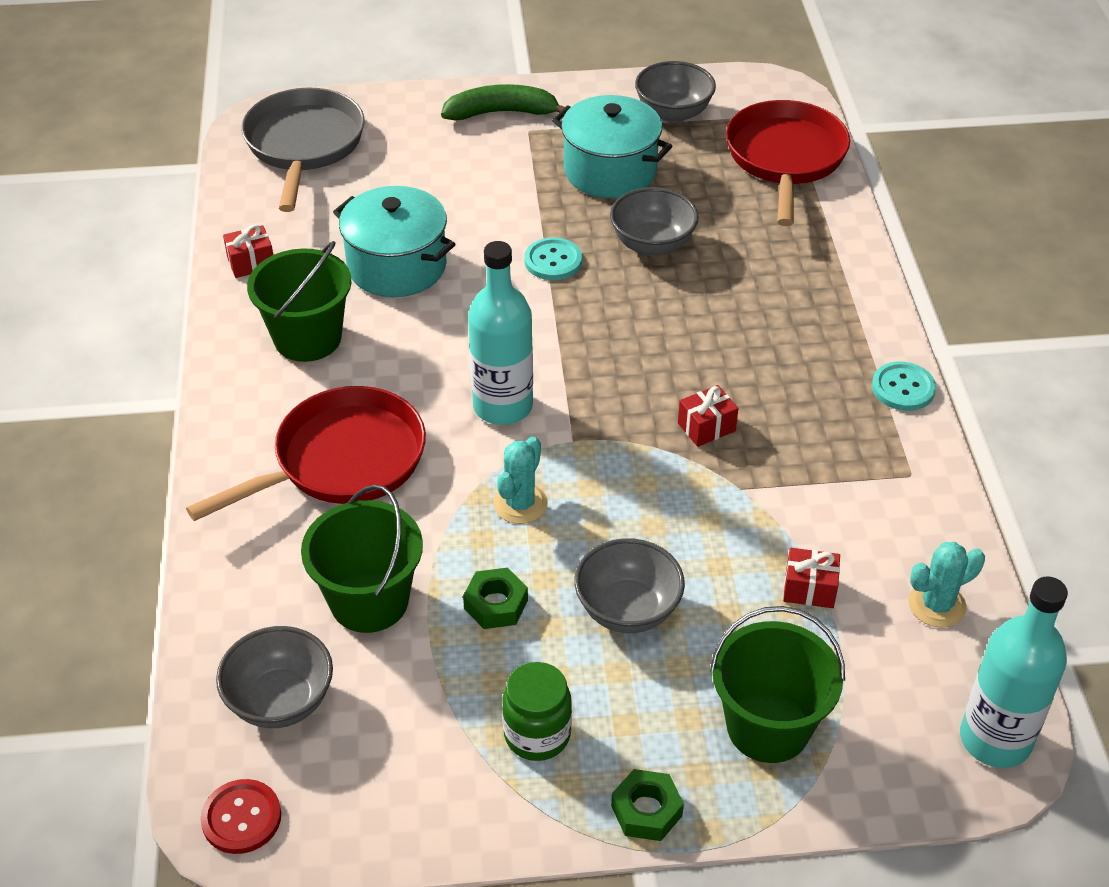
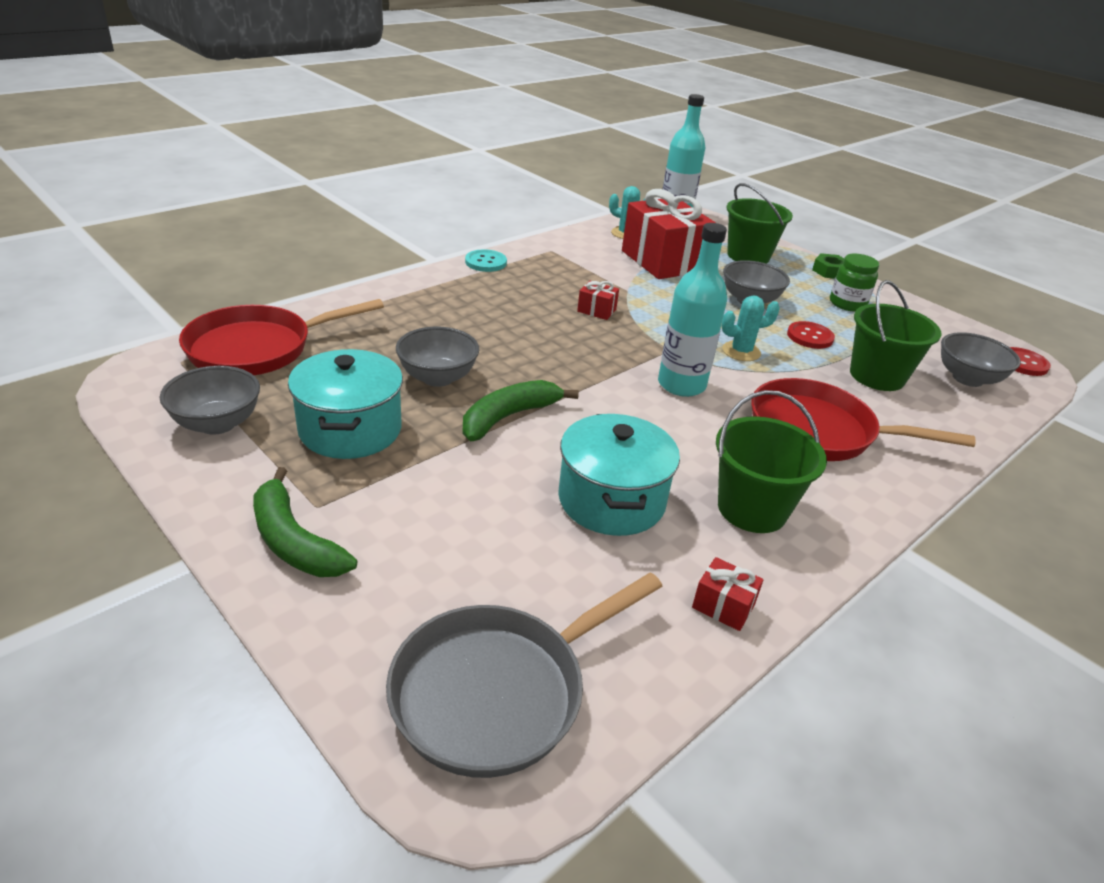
camera: 130 degrees left, 10 degrees down
(496, 604) = (810, 337): green nut -> red button
(553, 261) = (508, 417): turquoise button -> green banana
(809, 589) = (663, 261): red gift -> red gift, size x2.46

